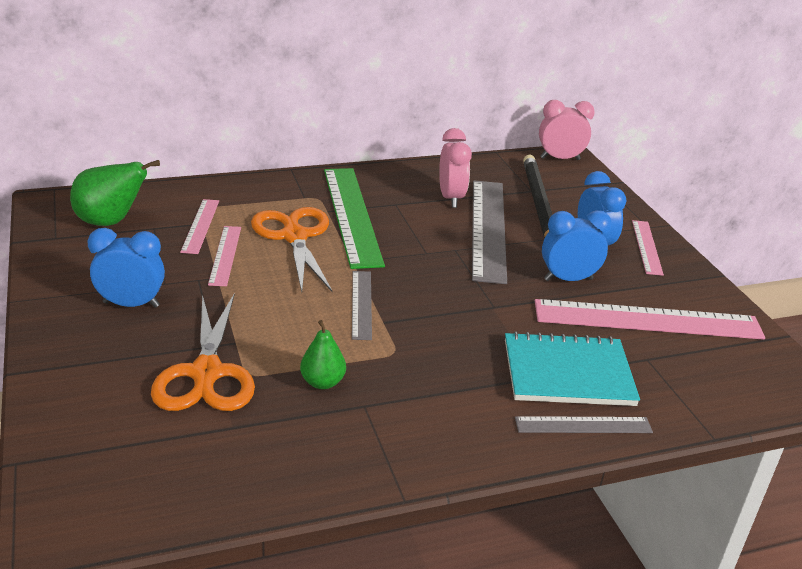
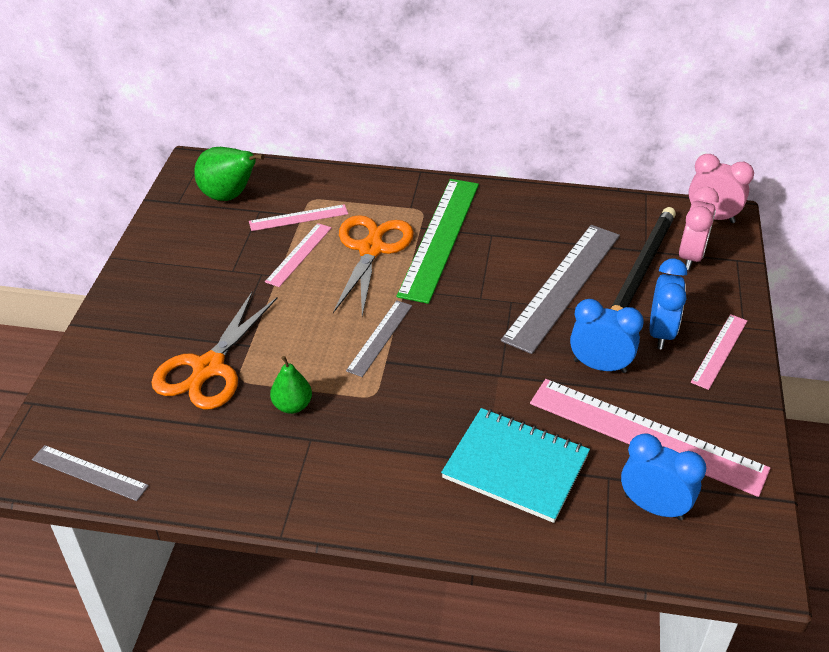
camera: 30 degrees right, 10 degrees up
(131, 304) = (194, 285): blue clock -> blue clock (653, 507)
(200, 225) = (298, 217): pink ruler -> pink ruler turned 45 degrees clockwise
(451, 198) = (552, 240): pink clock -> pink clock (690, 257)
(583, 425) = (487, 523): grey ruler -> grey ruler (90, 472)

